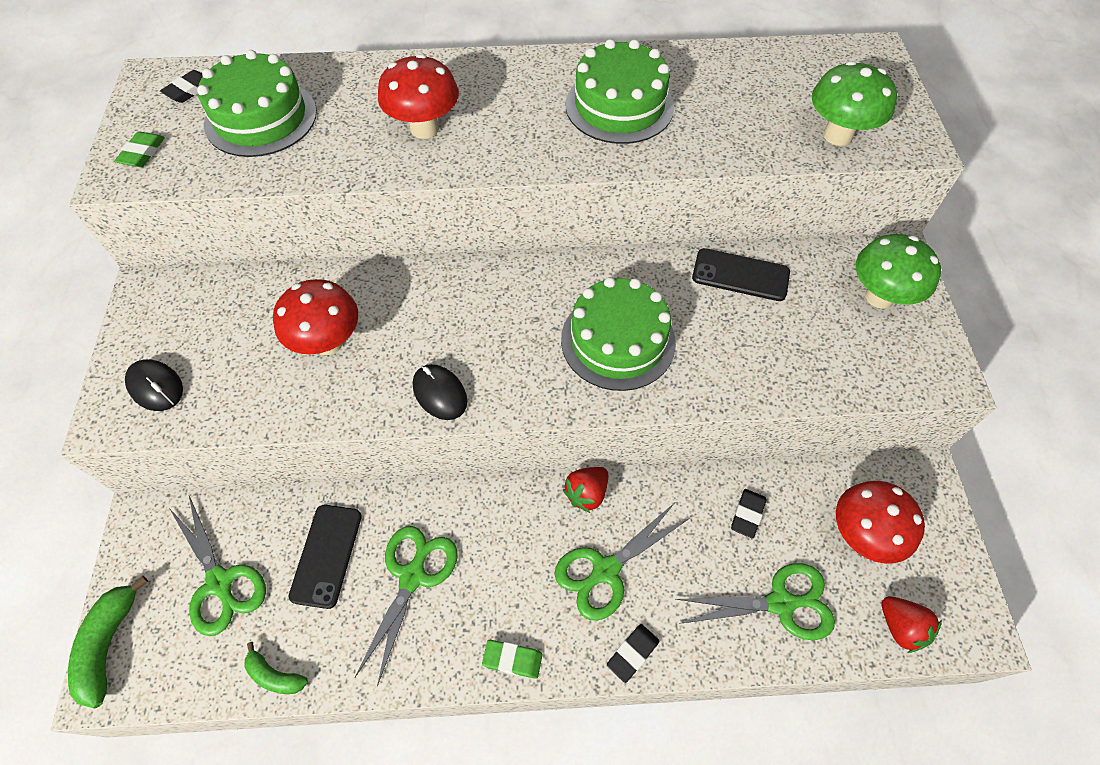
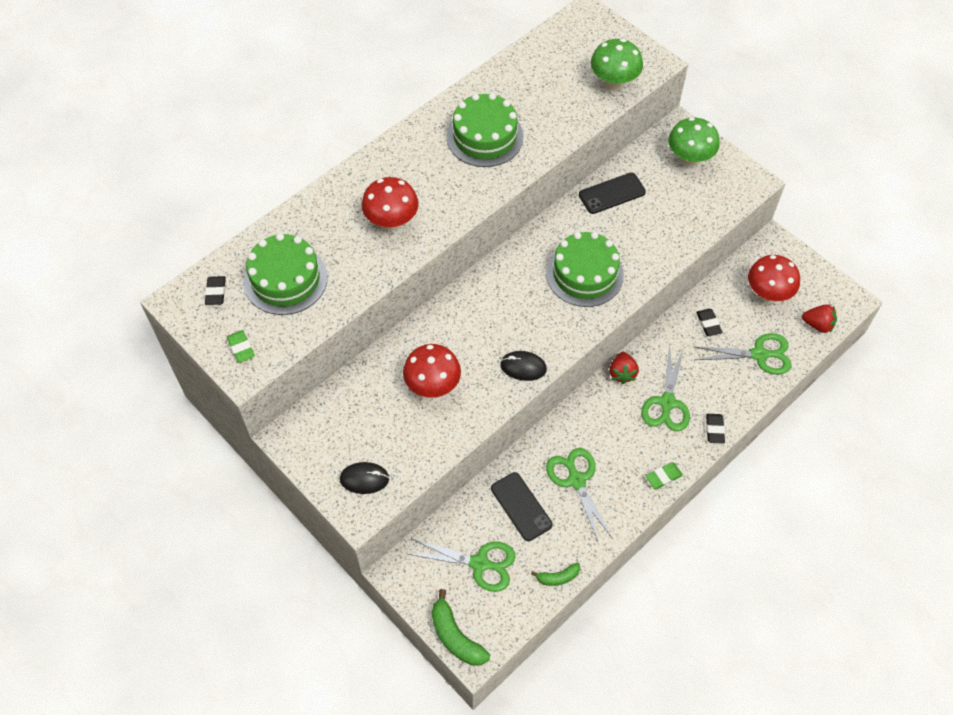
camera: 40 degrees left, 0 degrees up
(780, 603) = (759, 355): green scissors -> green scissors turned 45 degrees clockwise

